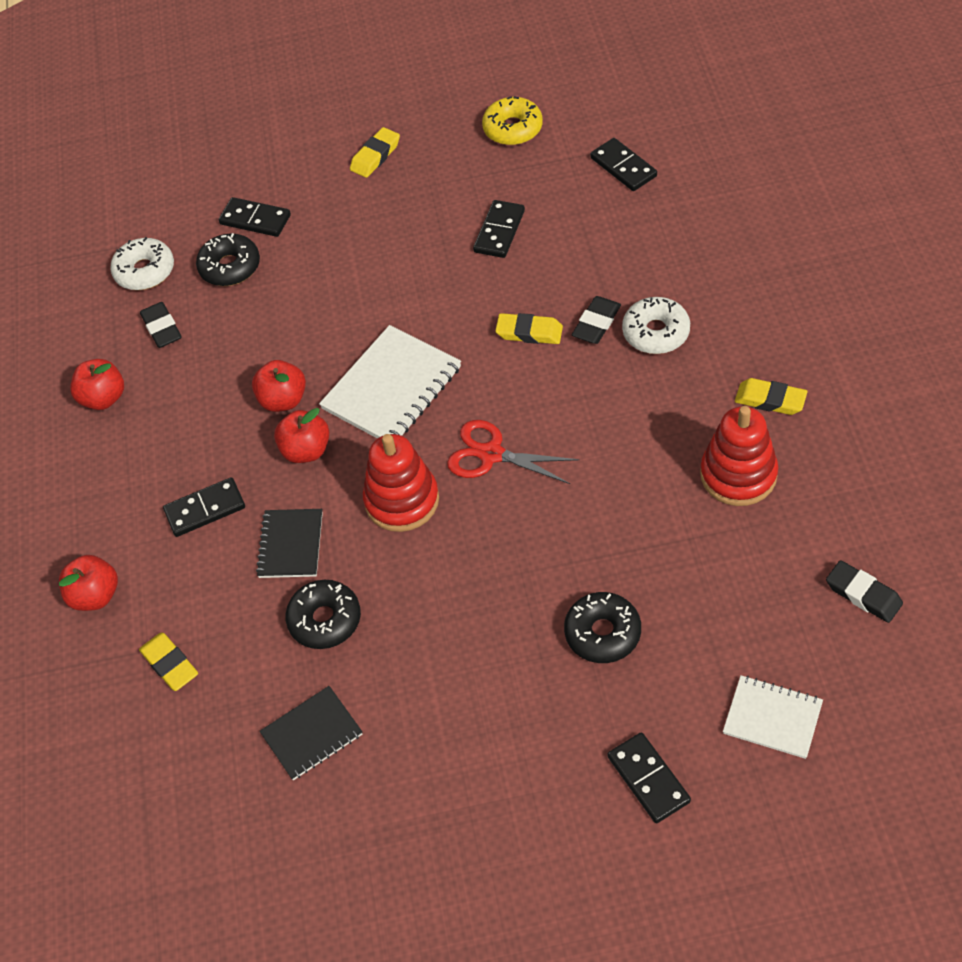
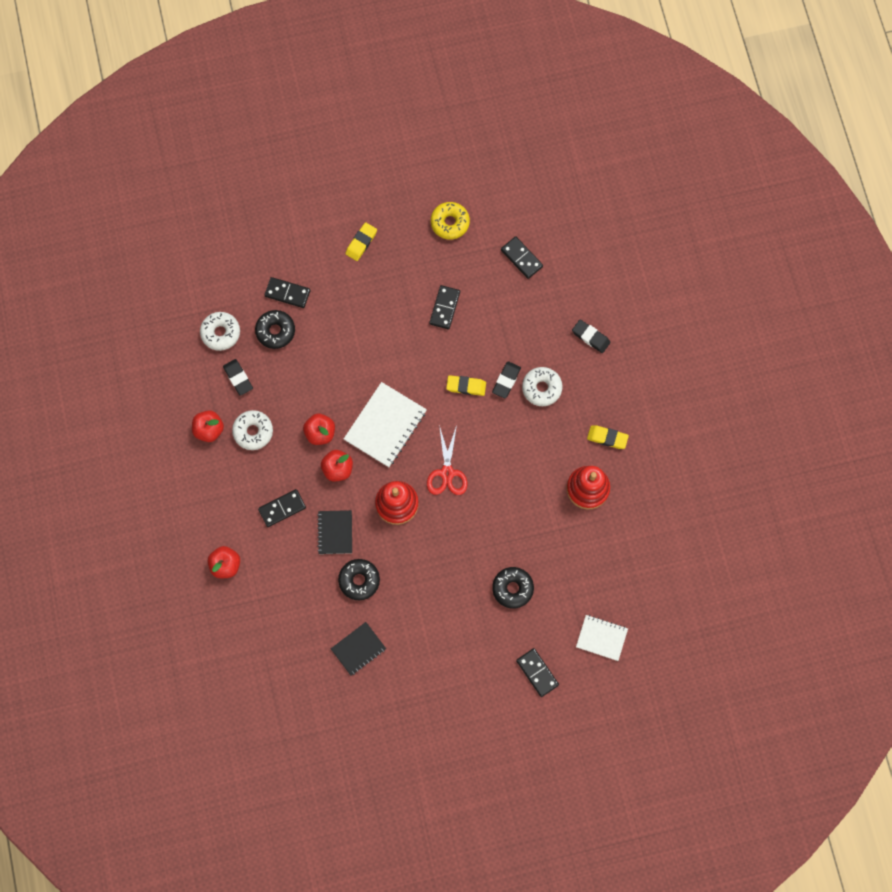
camera: 10 degrees left, 20 degrees up
(170, 664) = (275, 608): yellow eraser -> none
(174, 400) = (253, 431): none -> white donut
(491, 454) = (447, 473): red scissors -> red scissors turned 105 degrees counterclockwise
(863, 594) = (652, 565): black eraser -> black eraser (590, 337)

